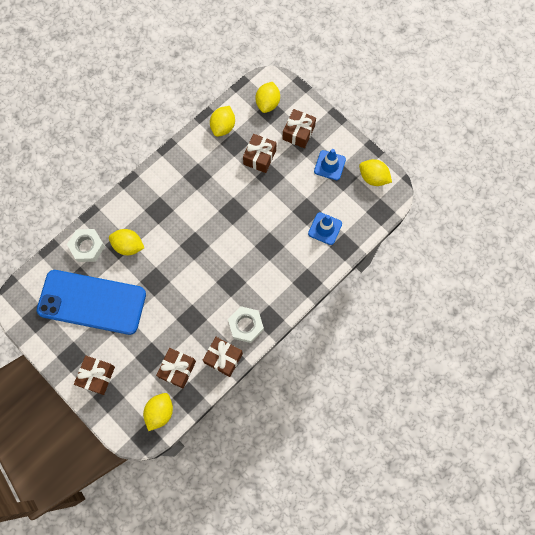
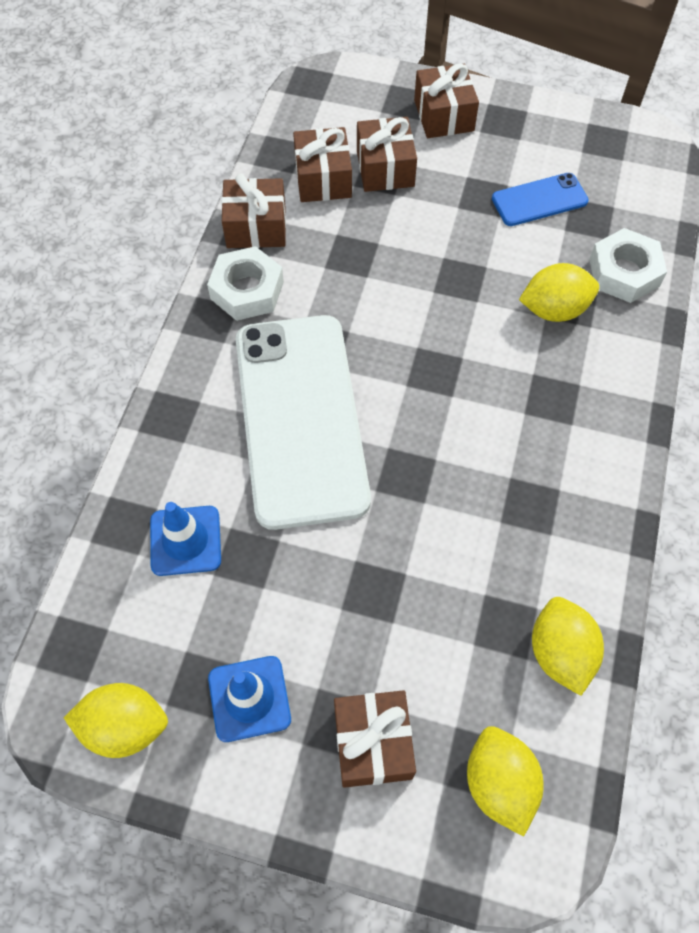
camera: 150 degrees right, 10 degrees down
(92, 302) = (539, 200): blue phone -> blue phone, size x0.45
(160, 412) = (310, 118): yellow lemon -> none
(257, 253) = (300, 418): none -> white phone
(259, 157) = (426, 624): brown gift -> brown gift (385, 168)

